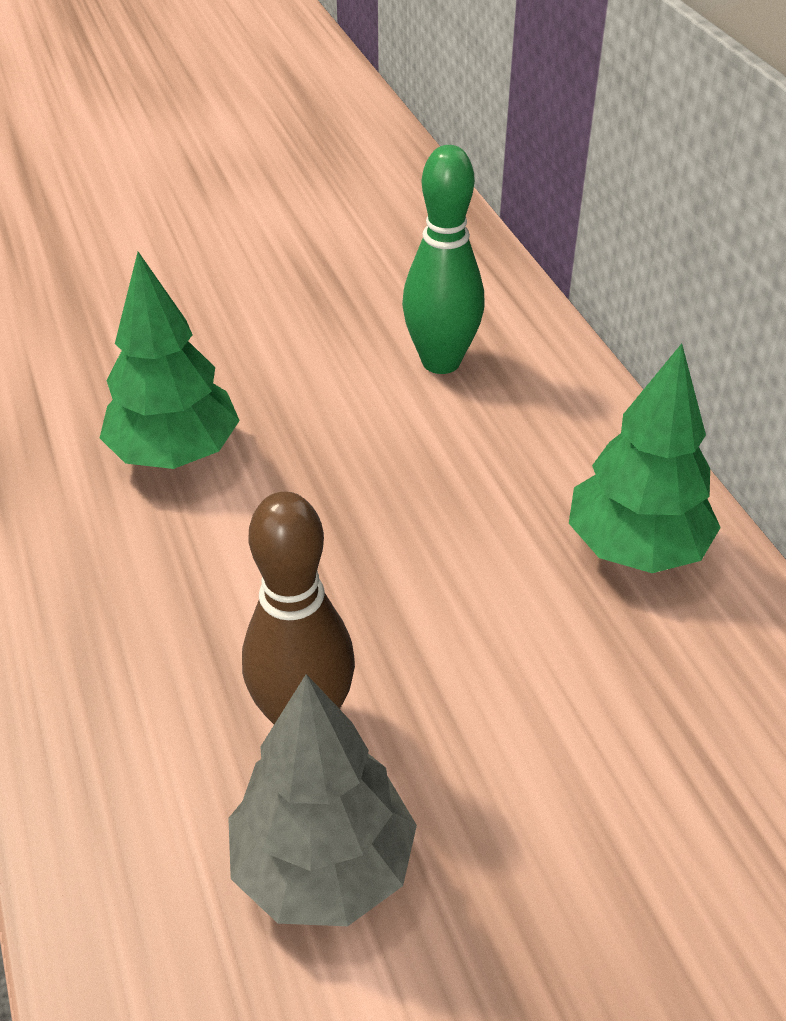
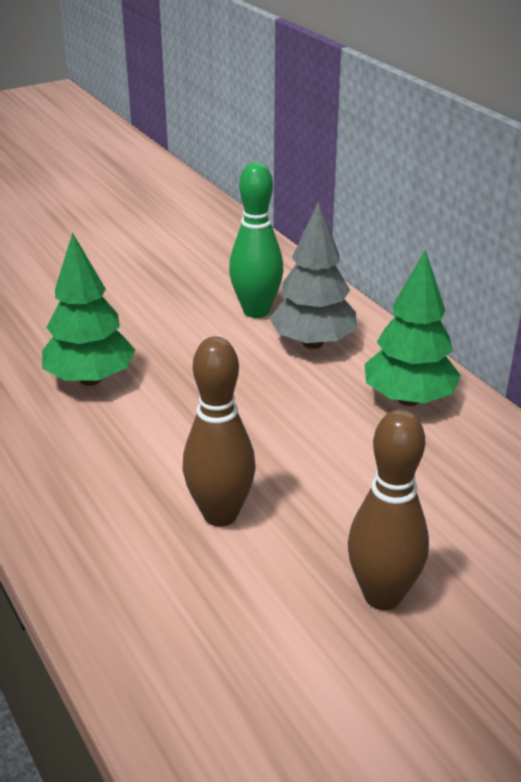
camera: 10 degrees left, 10 degrees down
(323, 865) = (255, 588): grey tree -> grey tree (313, 343)
(514, 911) = (382, 596): none -> brown bowling pin

